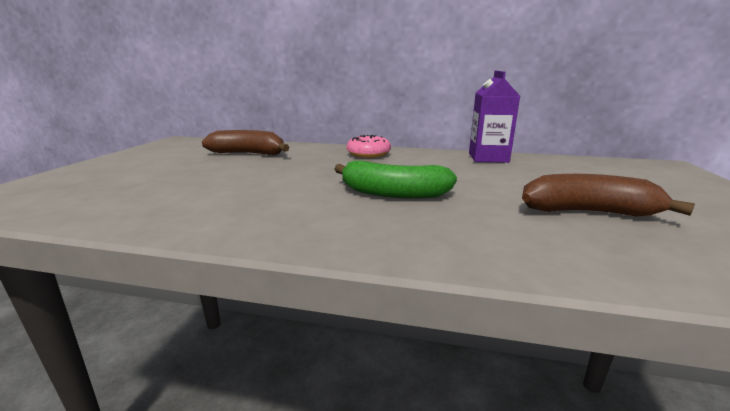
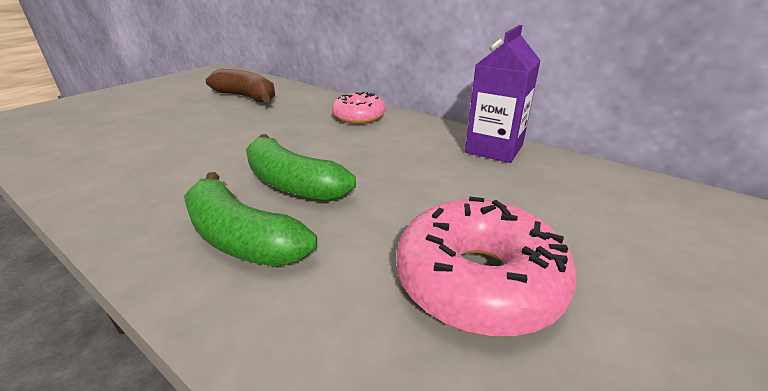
camera: 25 degrees right, 10 degrees up
(415, 226) = (241, 238): none -> green banana
(588, 212) = (478, 281): brown banana -> pink donut

